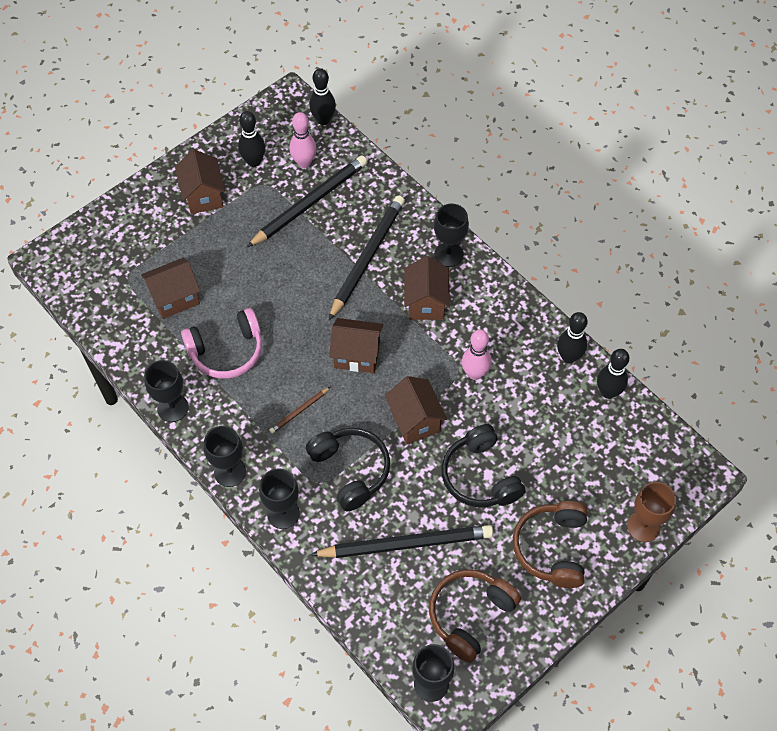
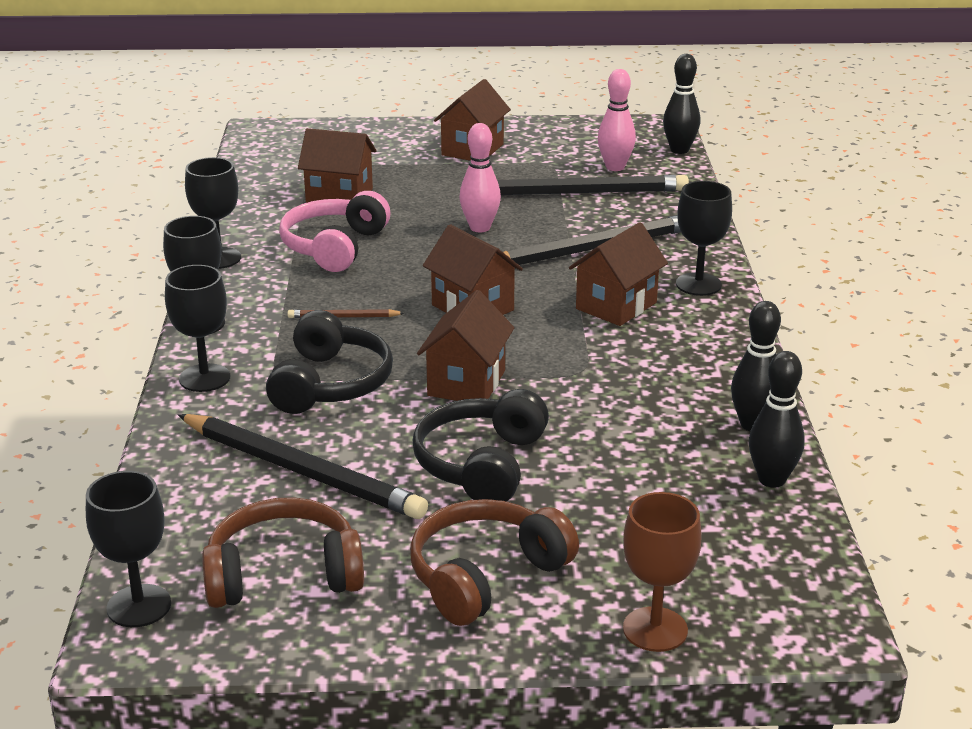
camera: 40 degrees right, 30 degrees down
(227, 351) = (334, 247): pink headphones -> pink headphones turned 90 degrees clockwise
(254, 161) = (559, 148): black bowling pin -> none
(475, 373) = (599, 382): pink bowling pin -> pink bowling pin (480, 228)

